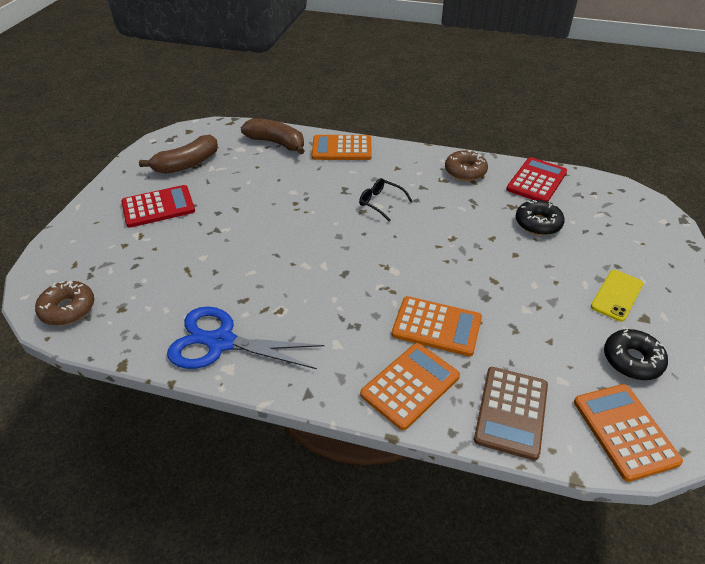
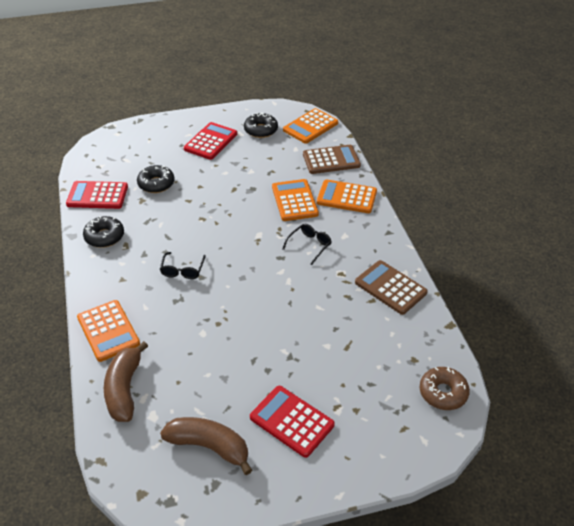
camera: 120 degrees left, 0 degrees up
(221, 342) = (390, 288): blue scissors -> brown calculator
(344, 304) = (309, 245): none -> black glasses
(465, 171) = (104, 236): brown donut -> black donut
(616, 295) = (210, 141): yellow phone -> red calculator

